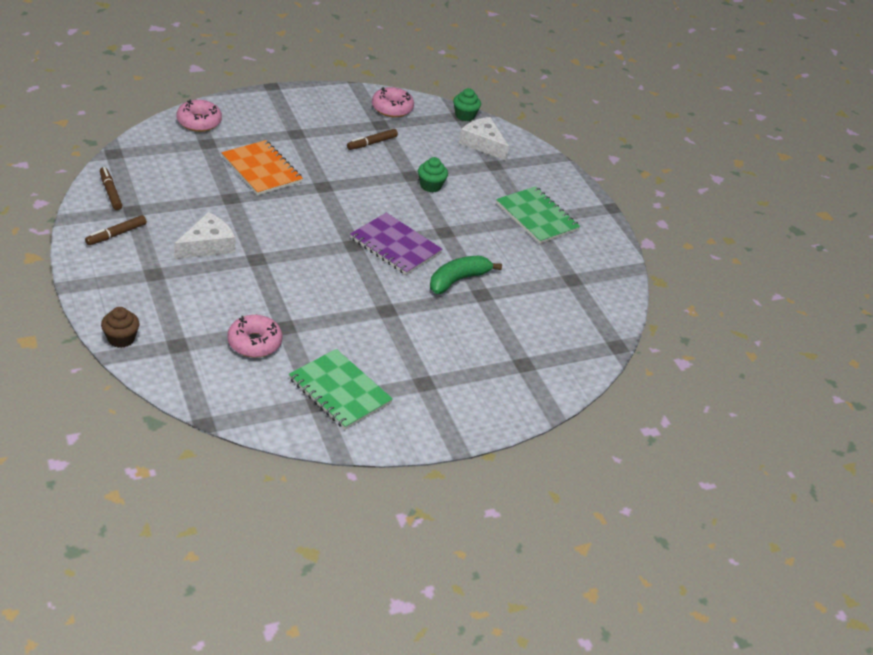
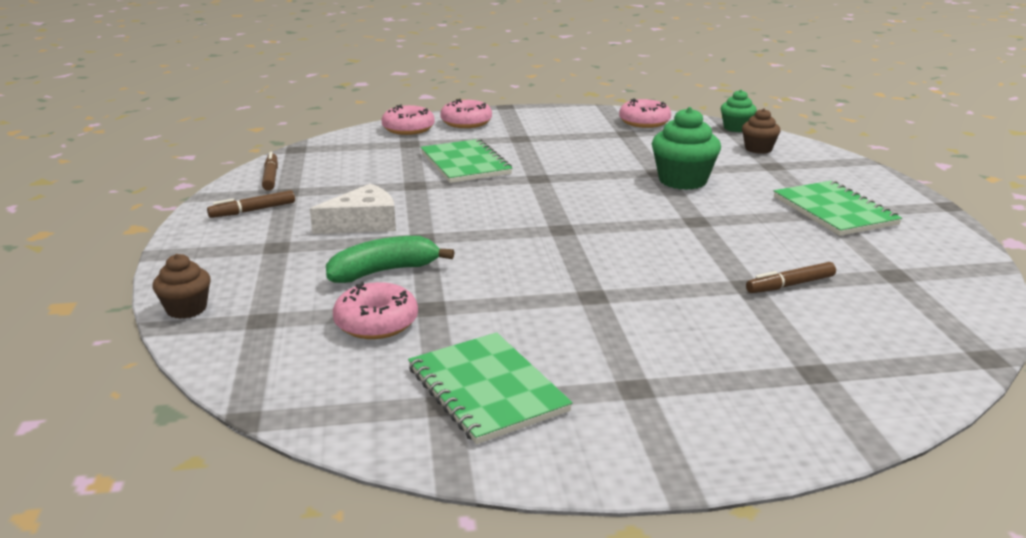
camera: 20 degrees right, 15 degrees down
(245, 112) = (466, 122): none -> pink donut
(261, 170) = (465, 164): orange notebook -> green notebook
(372, 143) = (612, 146): brown marker -> brown marker (790, 285)
(395, 246) = (622, 231): purple notebook -> none
(430, 186) = (682, 180): green cupcake -> green cupcake, size x1.65
(458, 280) = (710, 268): green banana -> green banana (384, 271)
(483, 144) = (758, 149): white cheese -> brown cupcake

